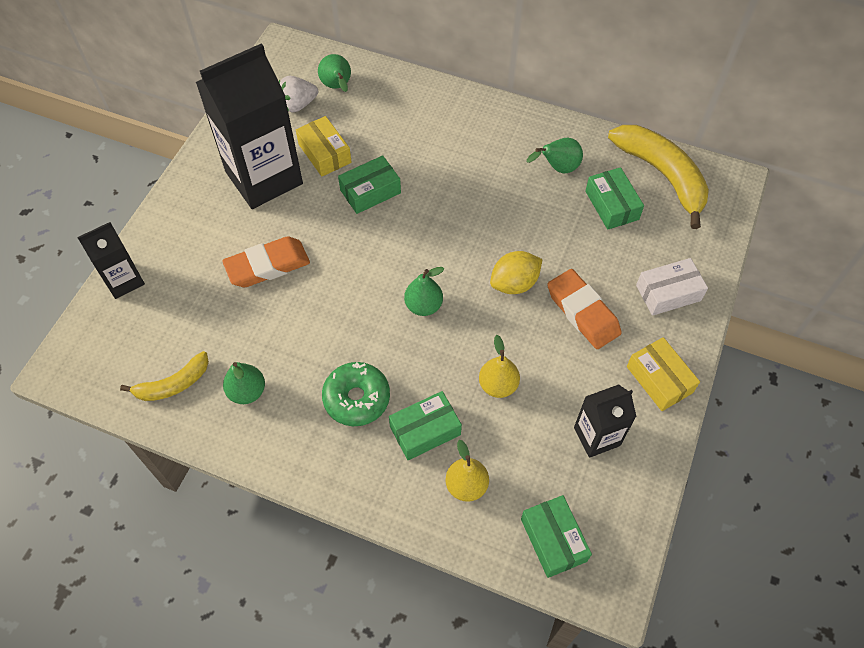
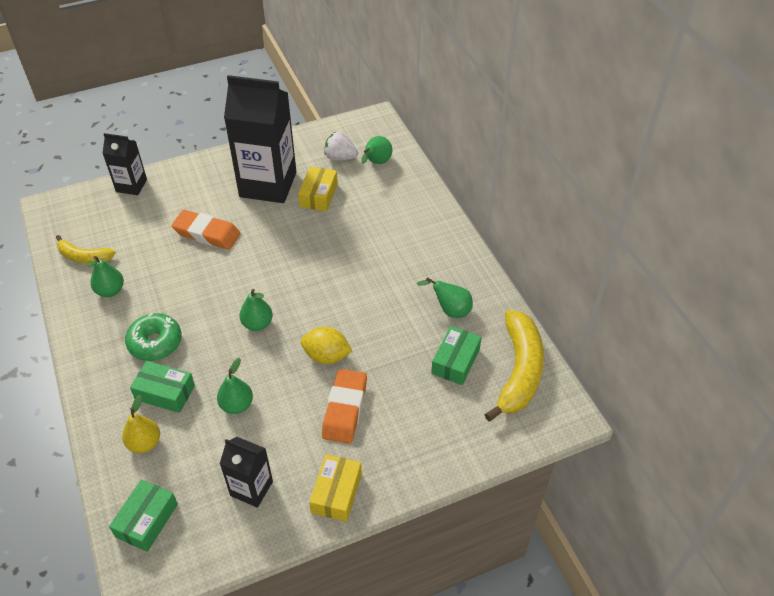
camera: 45 degrees right, 10 degrees down
(370, 191) = (315, 236): green box -> none
(498, 385) = (237, 405): yellow pear -> green pear
(668, 293) = (417, 447): white box -> none

